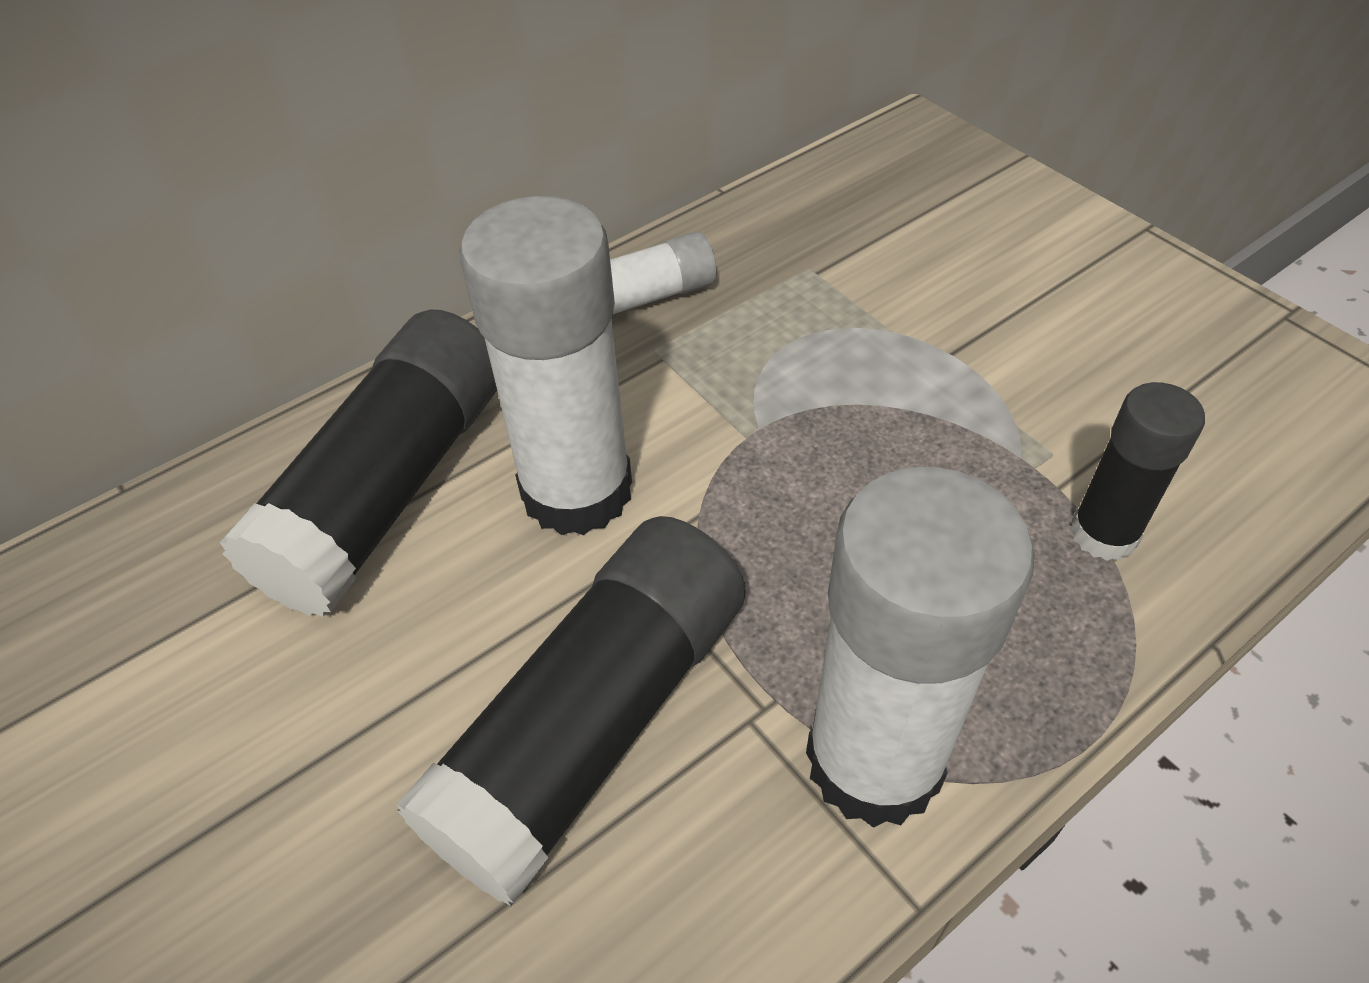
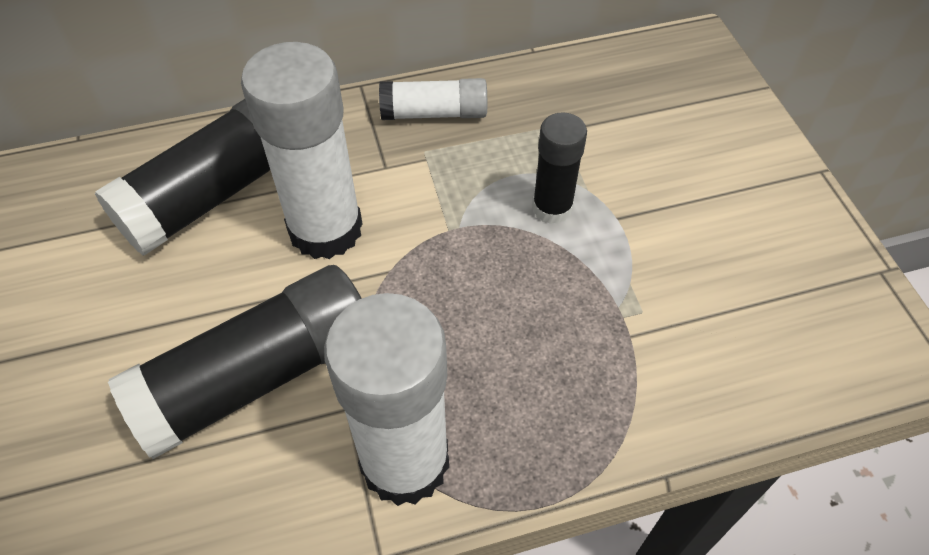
camera: 20 degrees right, 5 degrees up
(1103, 534) = (640, 378): black glue stick -> black glue stick (552, 208)

